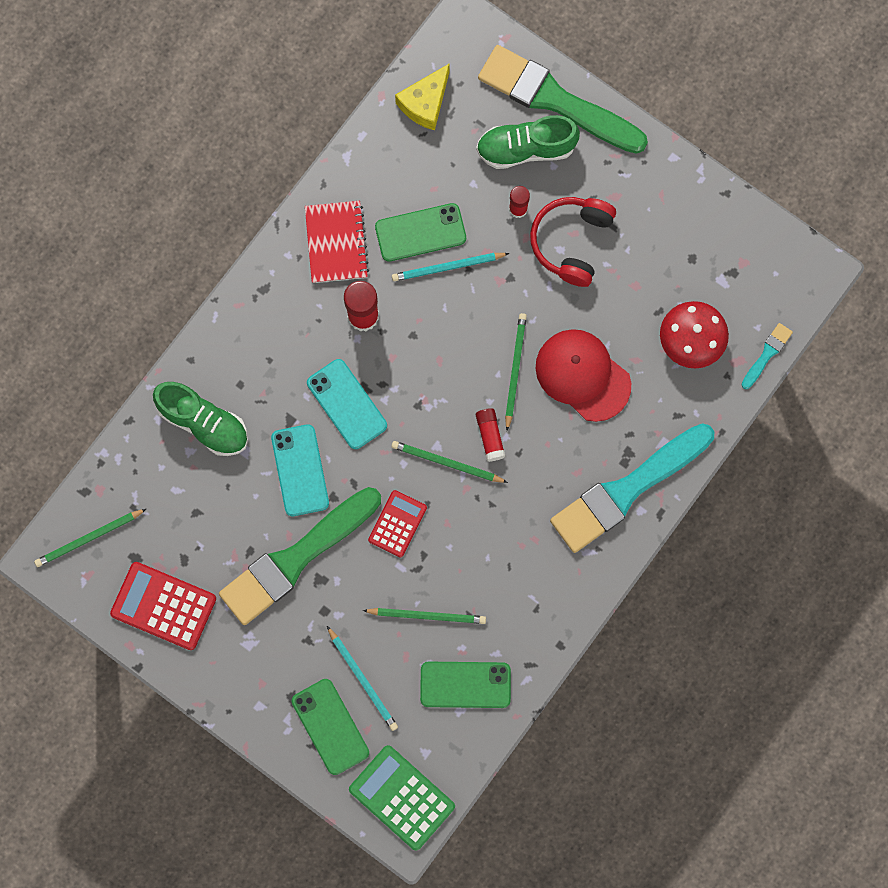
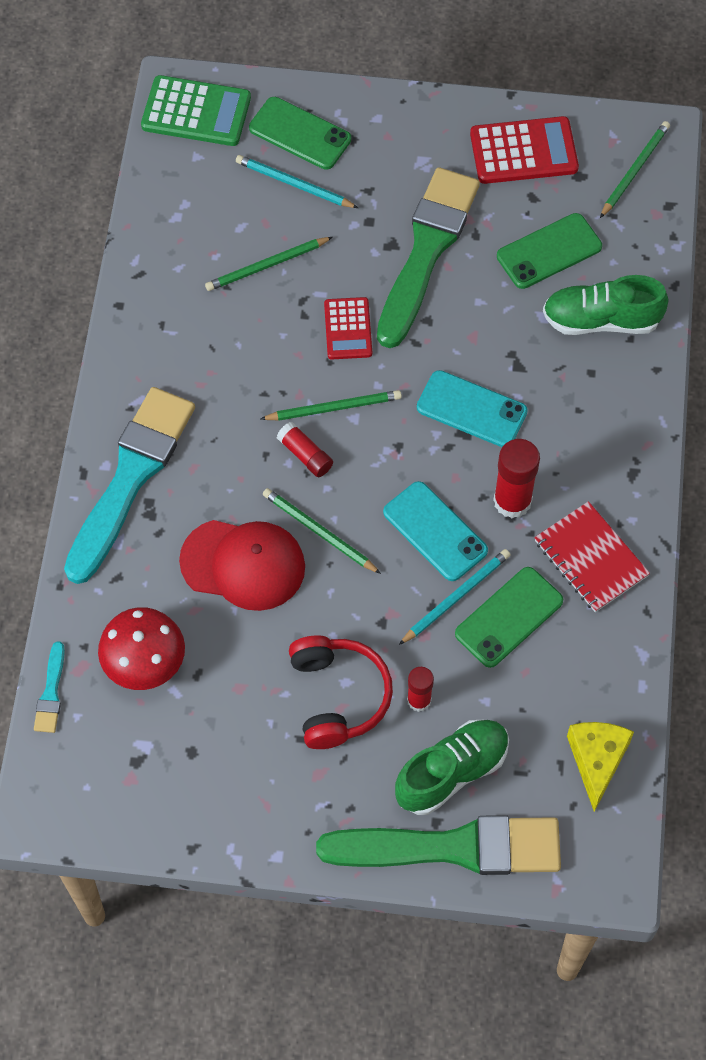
camera: 150 degrees right, 15 degrees down
(300, 470) = (476, 327): turquoise phone -> turquoise phone (435, 531)
(465, 685) = (192, 227): green phone -> green phone (549, 251)
(515, 370) = (319, 532): green pencil -> green pencil turned 150 degrees clockwise

